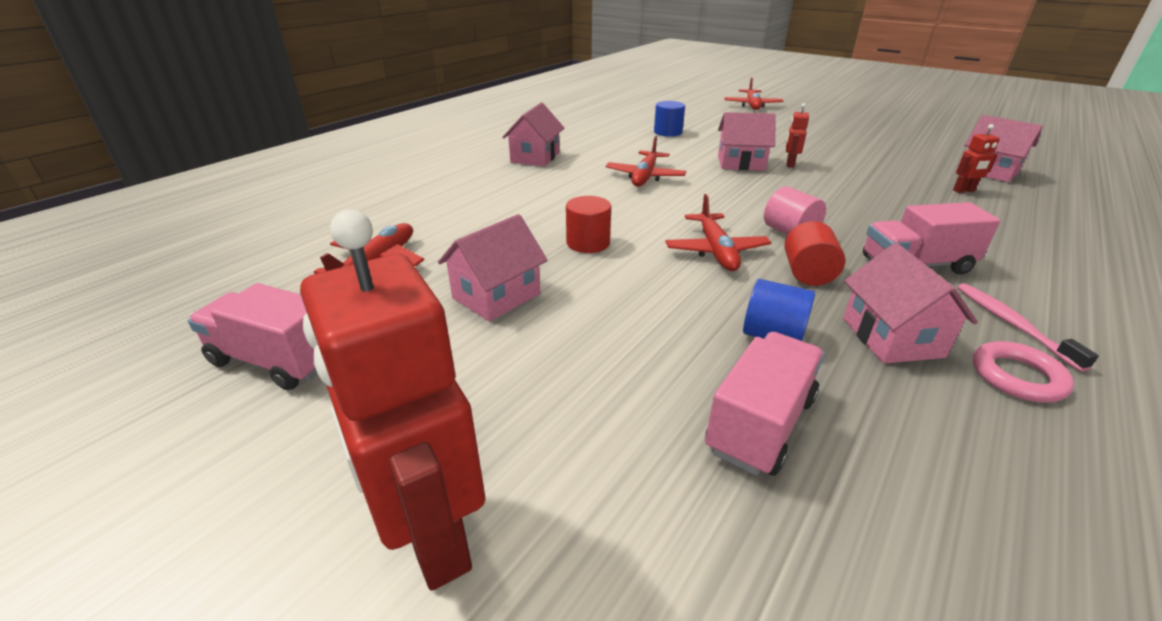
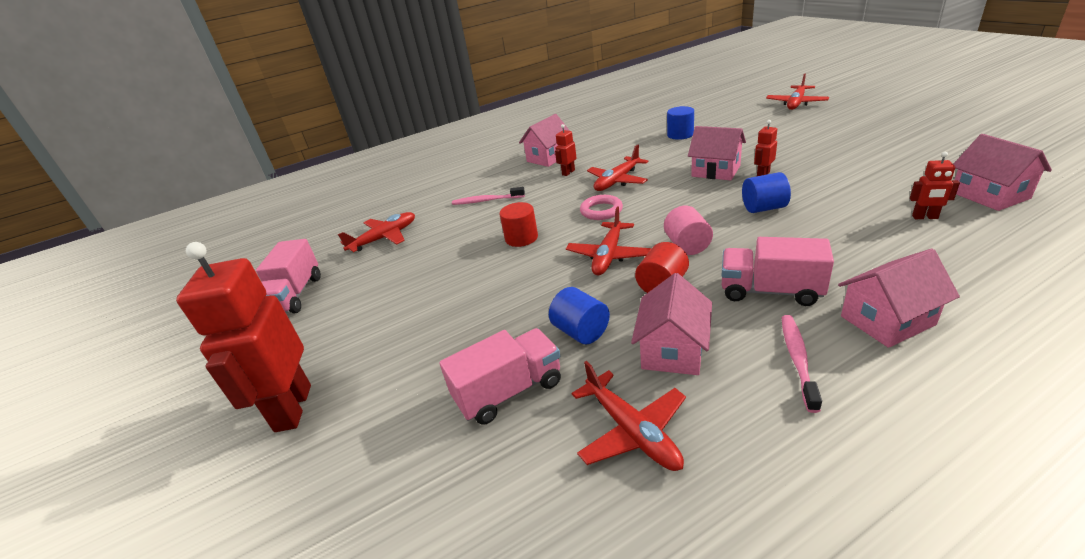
camera: 30 degrees right, 0 degrees up
(276, 361) = (294, 295): pink truck -> pink truck turned 135 degrees counterclockwise
(496, 296) = (431, 272): pink house -> pink house (887, 320)
(497, 206) = (486, 201): none -> pink toothbrush
(576, 171) = (568, 172): none -> red robot
(824, 192) = (764, 208): none -> blue cylinder
(949, 434) = (632, 431): none -> red plane
(1017, 377) = (743, 403): pink ring -> pink ring (601, 211)

